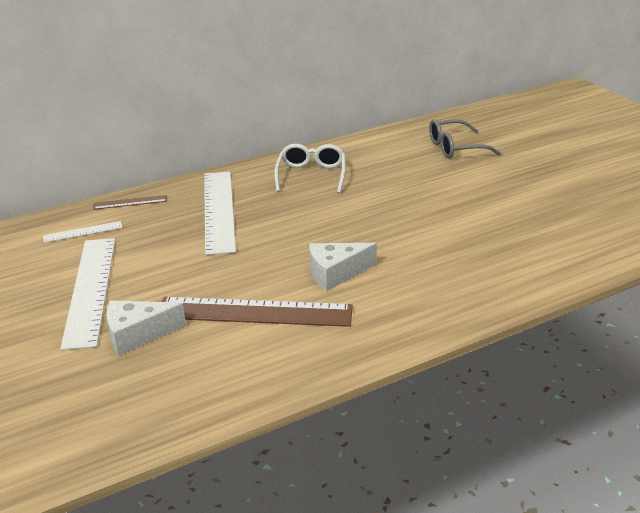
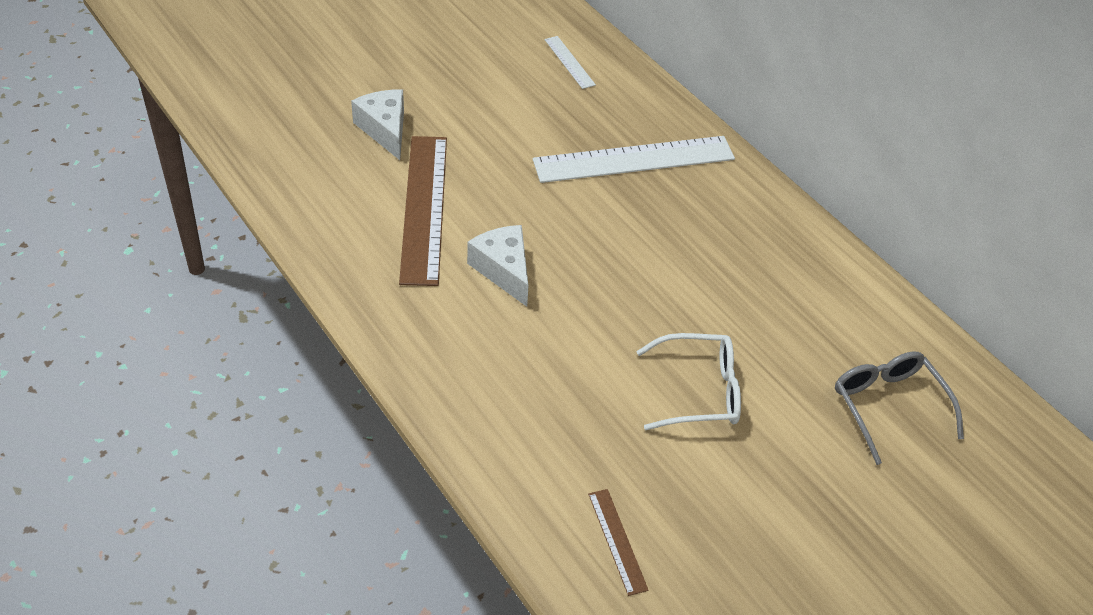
camera: 80 degrees right, 15 degrees up
(91, 290) = (459, 87): white ruler -> none
(130, 202) = (640, 86): brown ruler -> brown ruler (617, 541)
(311, 175) = (747, 238): white glasses -> white glasses (699, 391)

